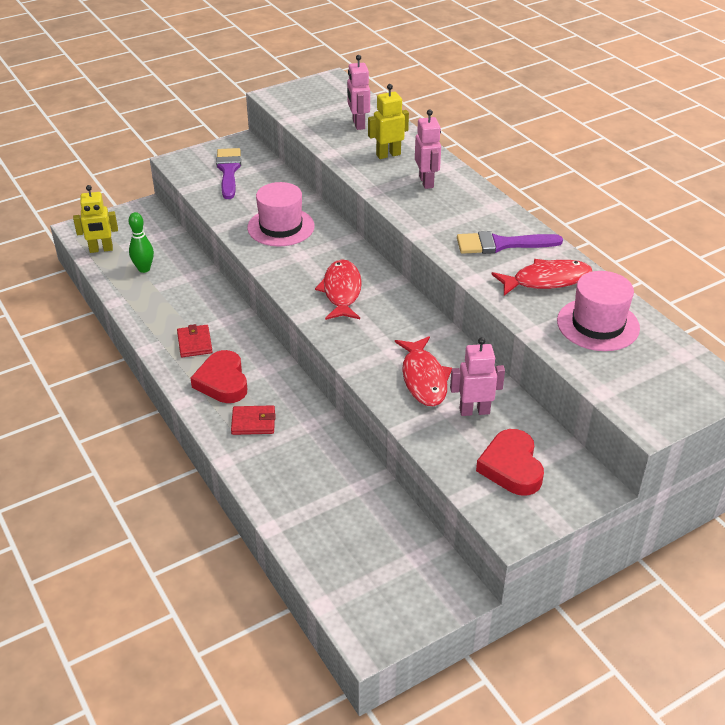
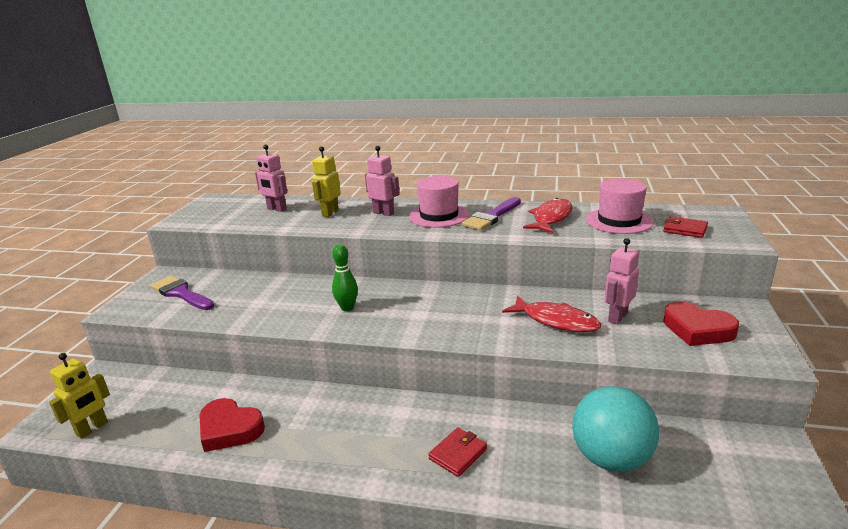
camera: 45 degrees left, 15 degrees down
(144, 269) = (167, 415): green bowling pin -> green bowling pin (347, 308)
(194, 343) = (309, 436): red wallet -> red wallet (685, 229)
(222, 382) = (382, 445): red heart -> red heart (229, 429)
(281, 227) = (289, 301): pink hat -> pink hat (439, 215)
(333, 502) = (610, 458): none -> turquoise ball
(341, 291) = (407, 310): red fish -> none

